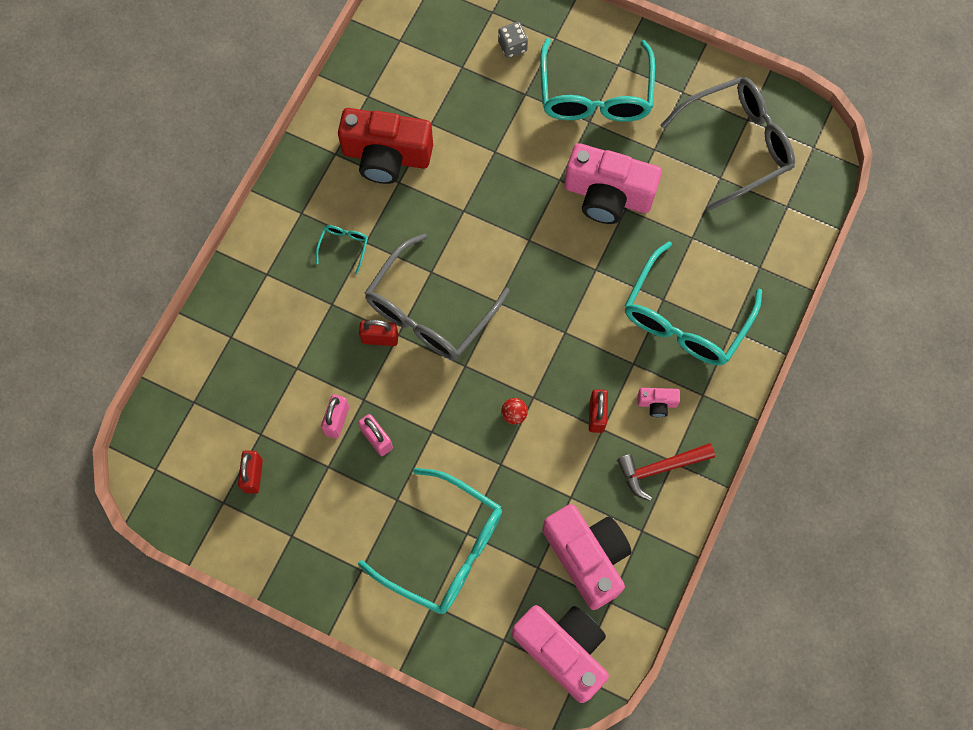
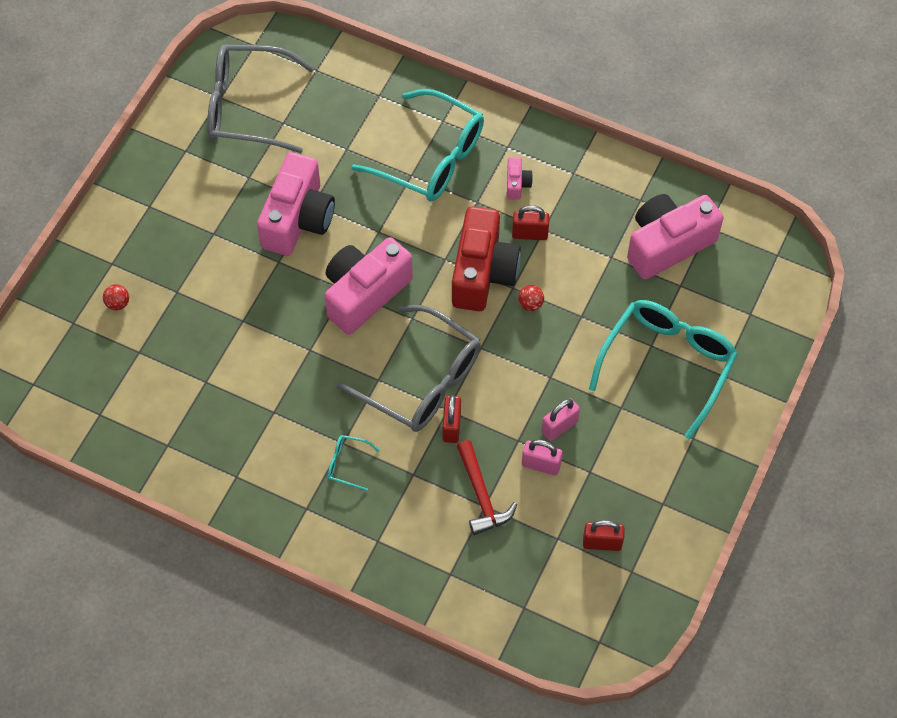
camera: 90 degrees left, 10 degrees down
(386, 156) = (242, 425): red camera -> red camera (483, 272)
(512, 46) = (118, 303): grey dice -> red ball
(563, 650) = (755, 265): pink camera -> pink camera (364, 294)
(595, 95) = (182, 227): turquoise glasses -> none
(660, 468) = (580, 183): red hammer -> red hammer (481, 495)
(737, 144) = (247, 107): grey glasses -> grey glasses turned 60 degrees counterclockwise

